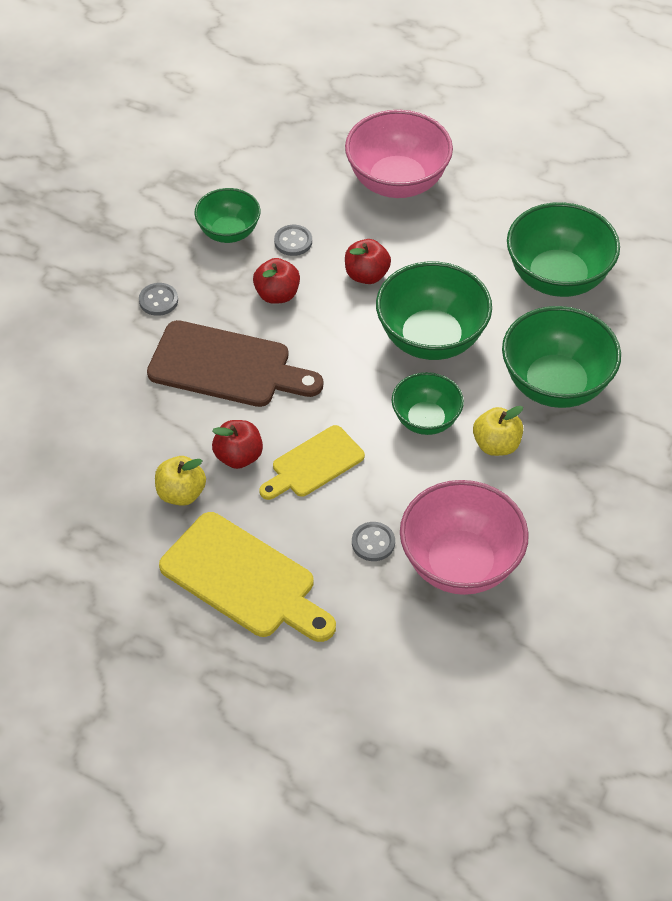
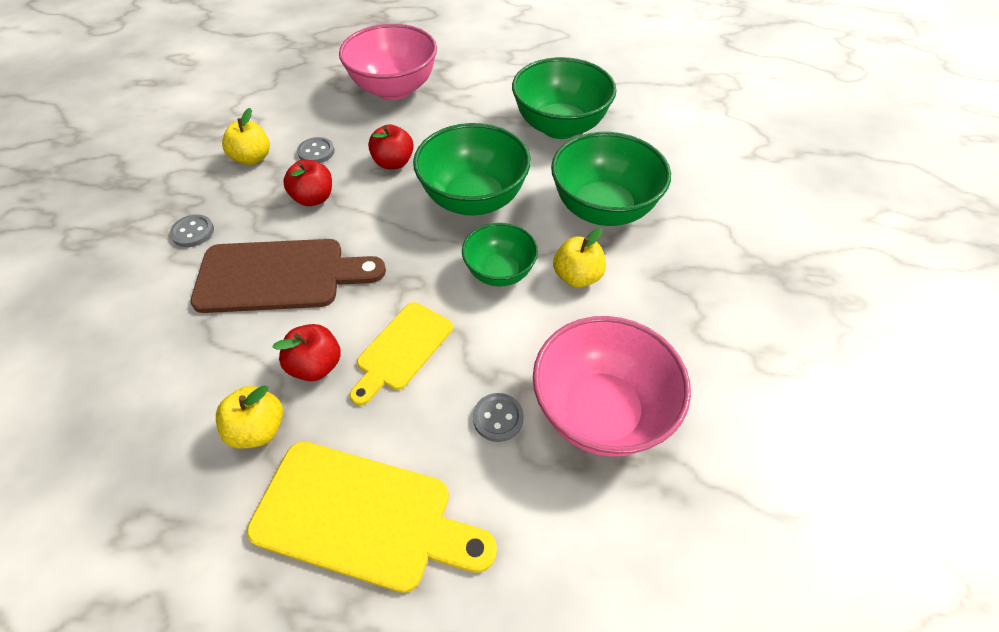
camera: 20 degrees left, 0 degrees up
(229, 232) = (252, 158): green bowl -> yellow apple

